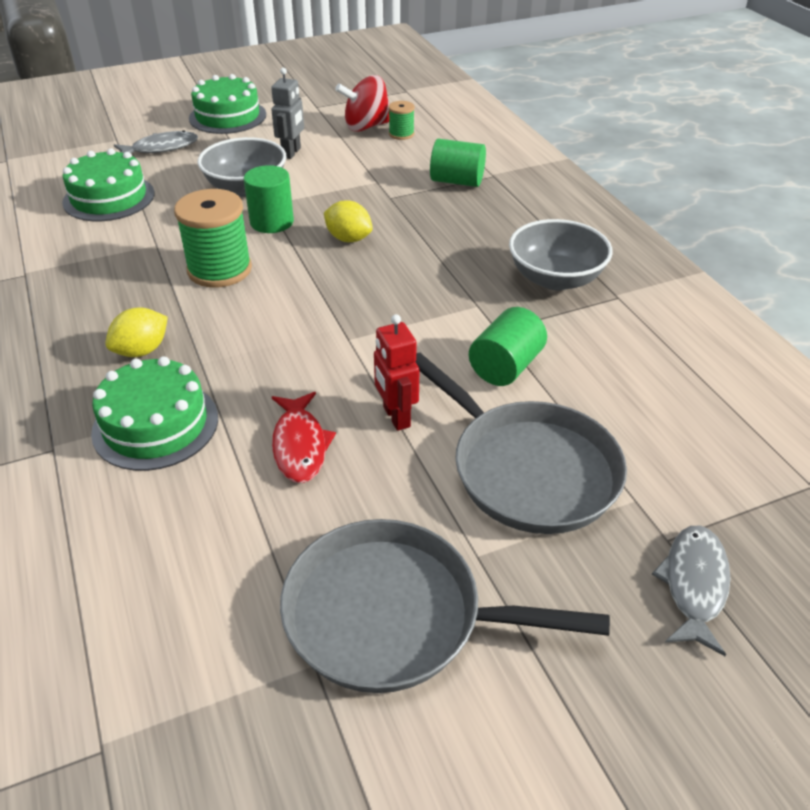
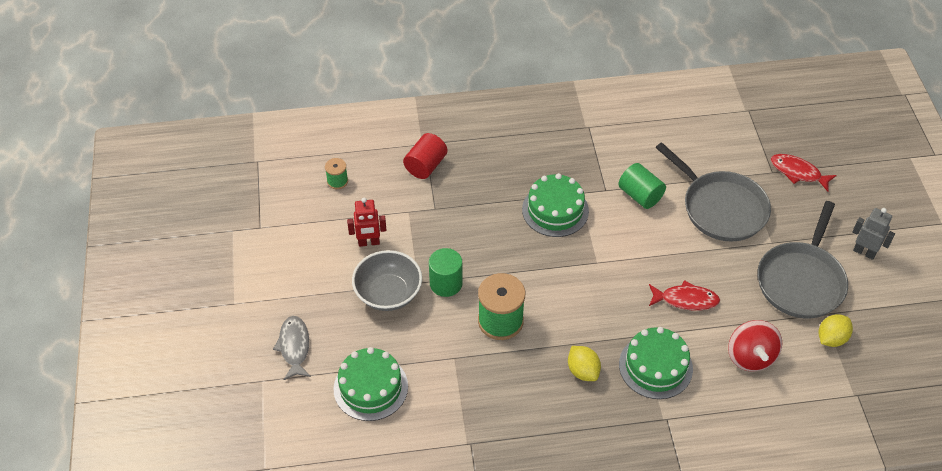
camera: 75 degrees left, 10 degrees up
(227, 116) = (251, 293): green cake -> green cake (555, 210)
(291, 153) = (341, 256): grey robot -> grey robot (864, 252)
(348, 239) = (483, 242): yellow lemon -> yellow lemon (831, 338)
(366, 126) = (314, 200): red spinning top -> red spinning top (750, 357)
(396, 417) = (671, 253): red robot -> red robot (369, 242)
(457, 181) = (425, 166): green cylinder -> red cylinder
(529, 470) = (721, 208): grey pan -> grey pan turned 75 degrees clockwise
(555, 278) = (562, 149): grey bowl -> none
(694, 585) = (798, 172): grey fish -> red fish

